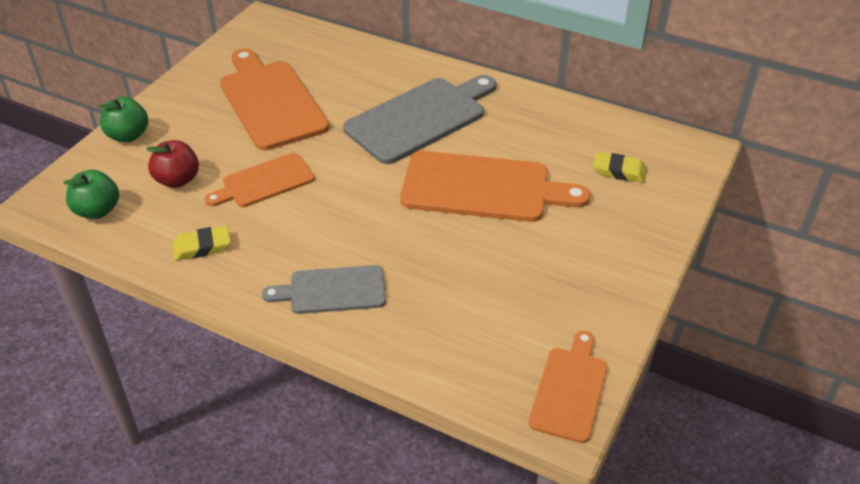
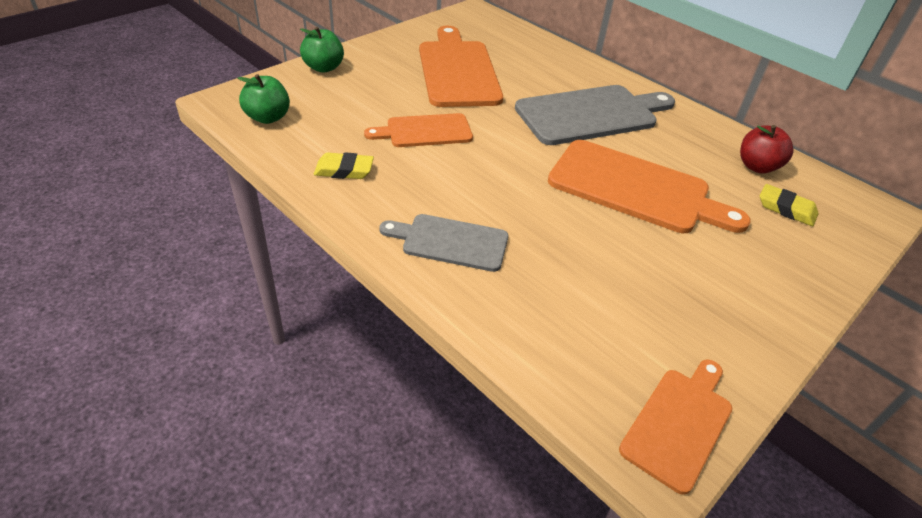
camera: 15 degrees right, 0 degrees up
(177, 180) = (348, 111): red apple -> red apple (757, 166)

